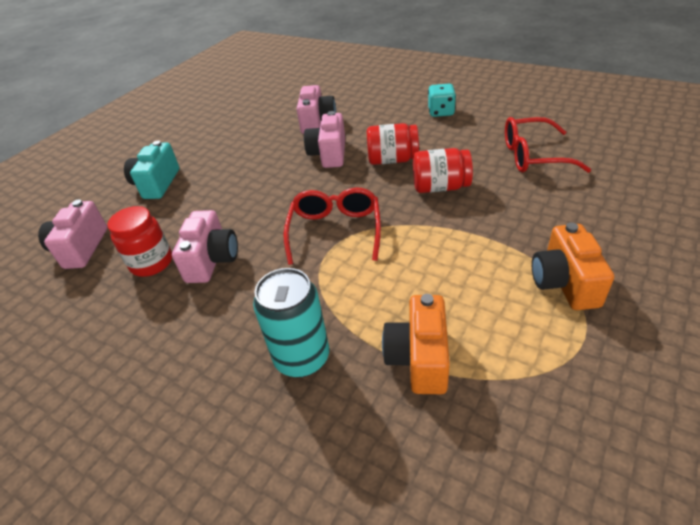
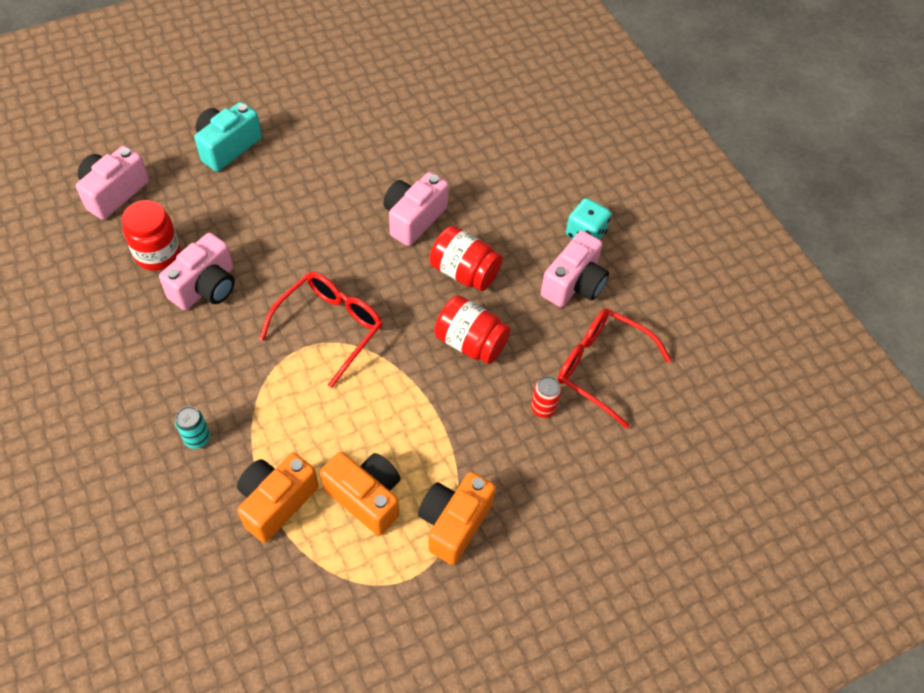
camera: 25 degrees right, 15 degrees up
(302, 358) = (197, 438): turquoise can -> turquoise can, size x0.50
(317, 122) = (446, 157): pink camera -> pink camera (574, 284)
(483, 309) = (366, 497): none -> orange camera
(529, 191) = (543, 408): none -> red can

